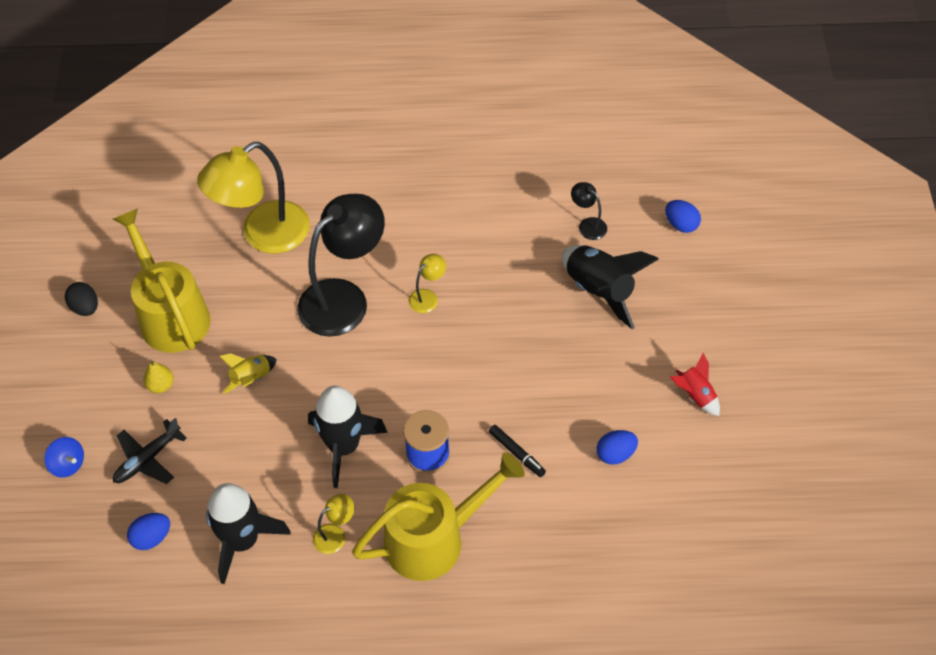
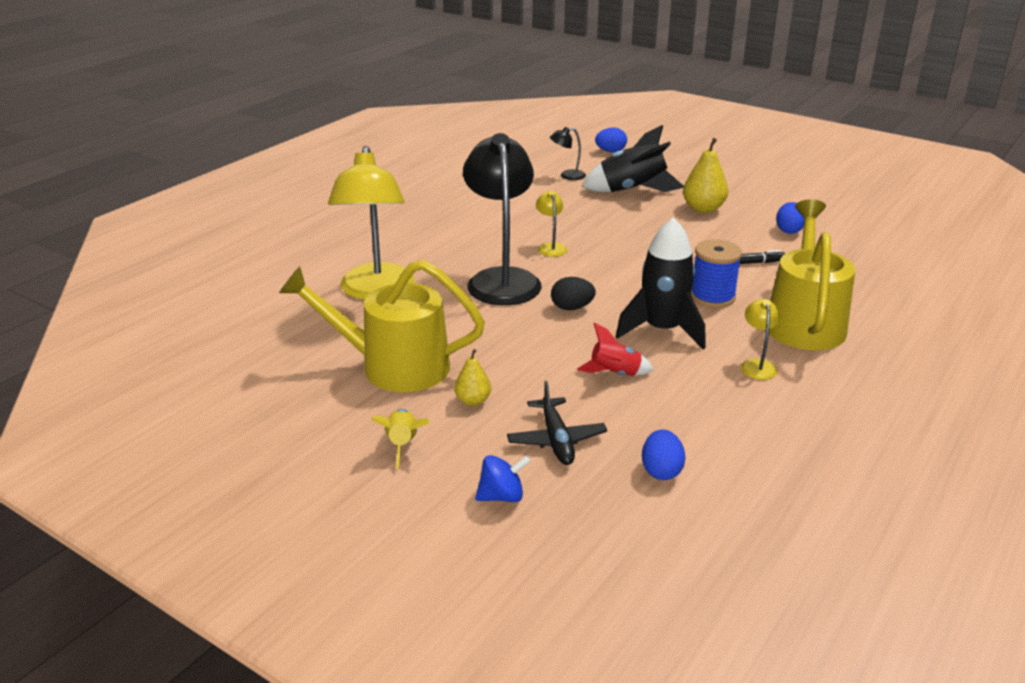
camera: 55 degrees left, 25 degrees down
(85, 307) = (308, 414): black egg -> black egg (572, 308)
(242, 541) = (718, 416): black rocket -> none
(251, 379) = (530, 349): yellow rocket -> yellow rocket (402, 445)
(606, 365) = (703, 209): none -> yellow pear
(695, 395) = (764, 191): red rocket -> red rocket (615, 374)

